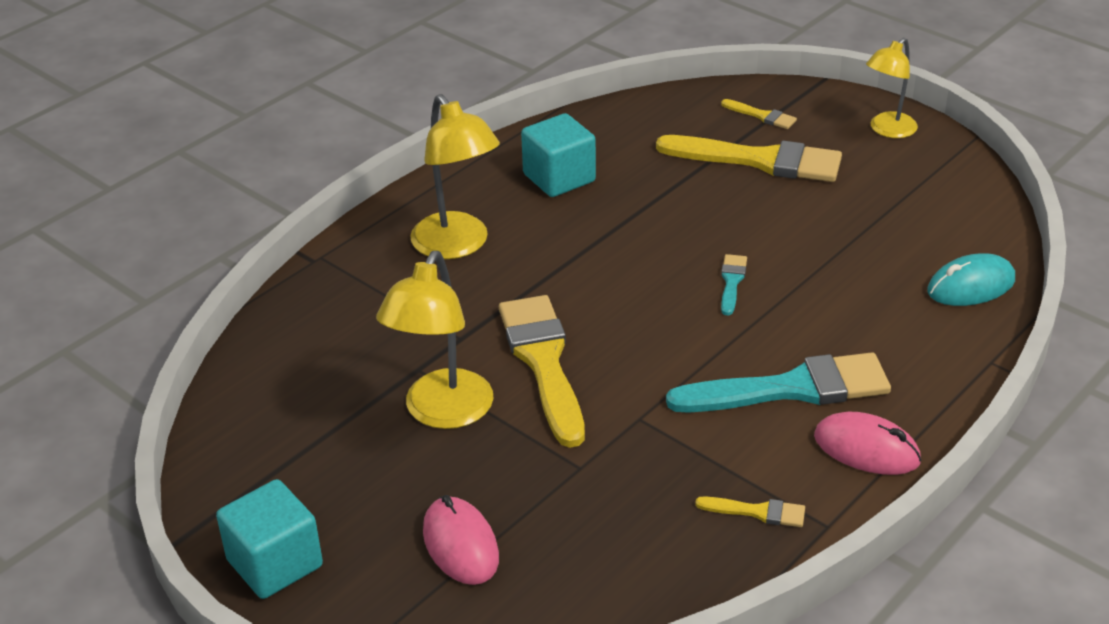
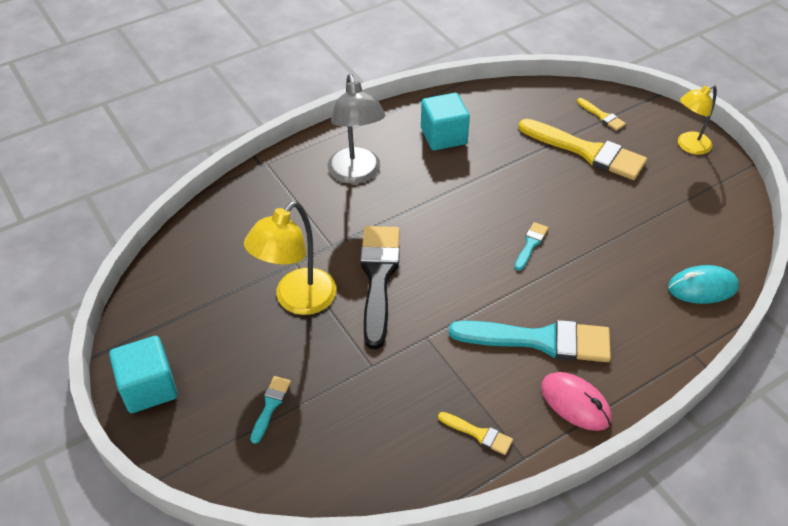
camera: 15 degrees right, 10 degrees up
(457, 246) = (356, 174): yellow lamp -> grey lamp
(460, 545) = (270, 406): pink mouse -> turquoise brush
(543, 362) = (378, 278): yellow brush -> black brush

